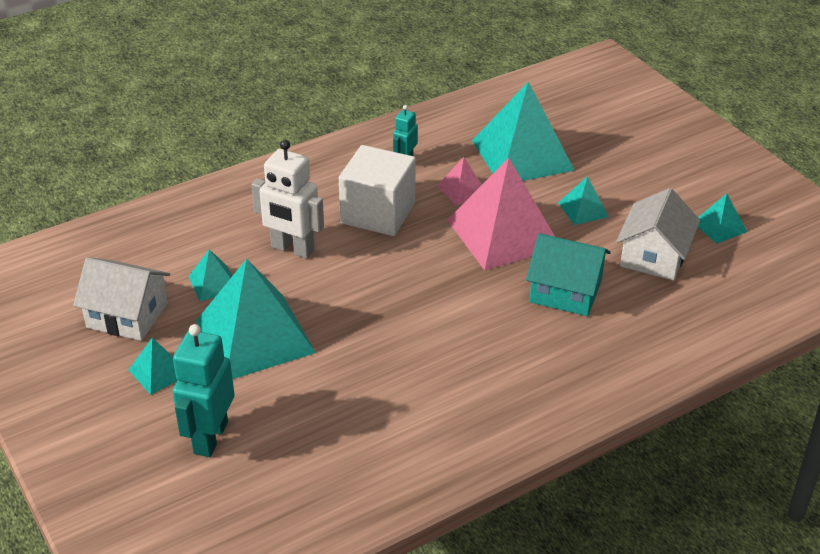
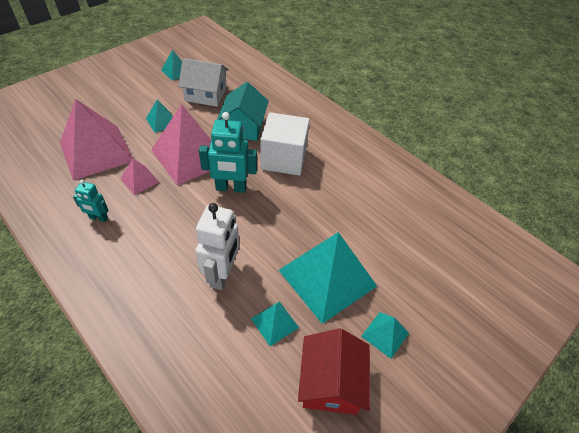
camera: 105 degrees left, 10 degrees up
(127, 315) = (331, 382): white house -> red house
(210, 438) = (429, 282): turquoise robot -> turquoise robot (231, 188)
(378, 213) = (171, 226): white cube -> white cube (283, 159)
(522, 155) = (96, 151): turquoise pyramid -> pink pyramid

